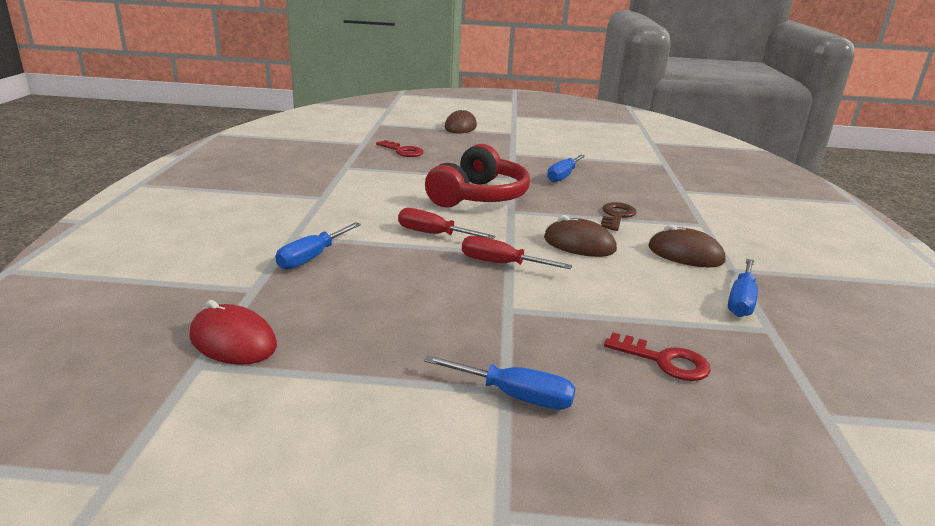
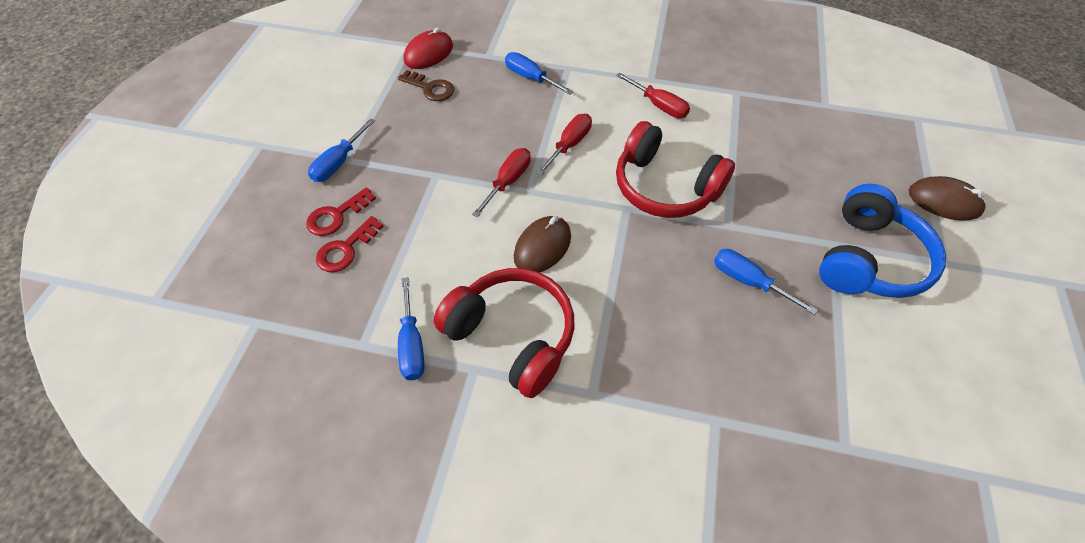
camera: 100 degrees right, 30 degrees up
(366, 195) = (658, 106): none -> red screwdriver
(402, 151) = (806, 136): red key -> red key (336, 216)
(521, 147) = (868, 259): none -> blue headphones
(616, 216) = (616, 303): brown key -> brown key (430, 88)
(685, 254) = (512, 336): brown mouse -> red headphones
(741, 301) = (412, 344): blue screwdriver -> blue screwdriver turned 135 degrees counterclockwise

